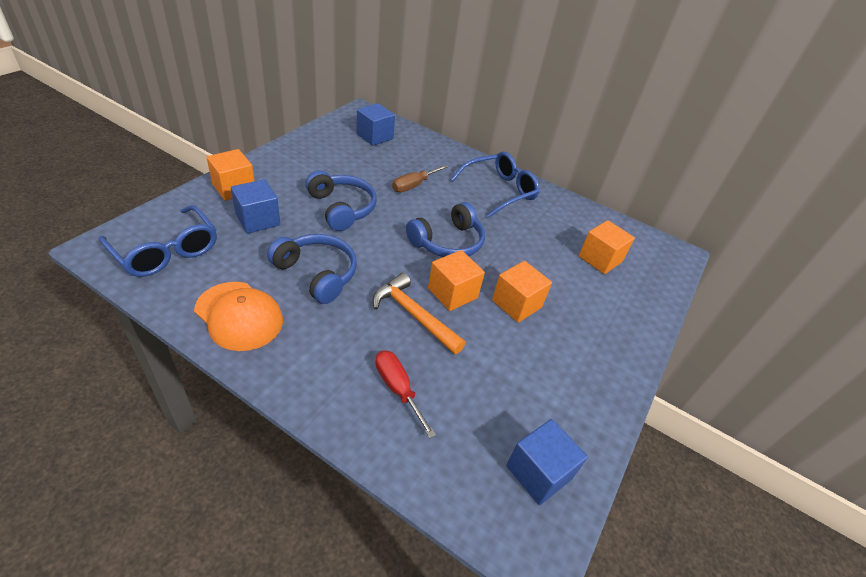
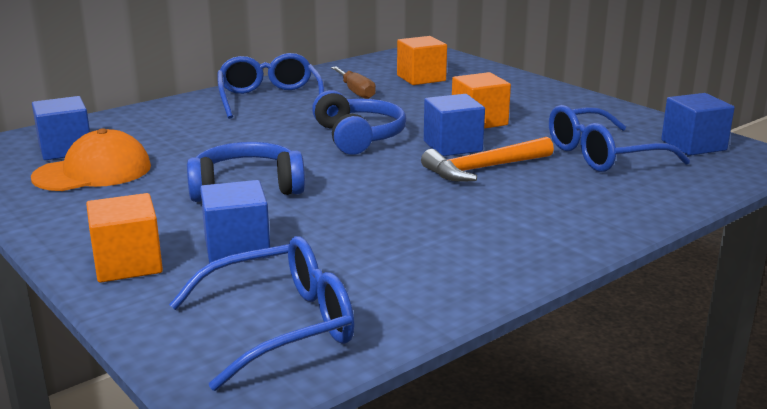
camera: 65 degrees left, 20 degrees down
(239, 316) = (458, 269): orange cap -> orange cap (93, 172)
(317, 274) = (389, 214): blue headphones -> none
(398, 389) = (595, 188): red screwdriver -> none
(413, 185) = (222, 140): brown screwdriver -> brown screwdriver (356, 92)
(452, 293) = (452, 146): orange cube -> blue cube
(476, 393) = (602, 155): none -> blue glasses

